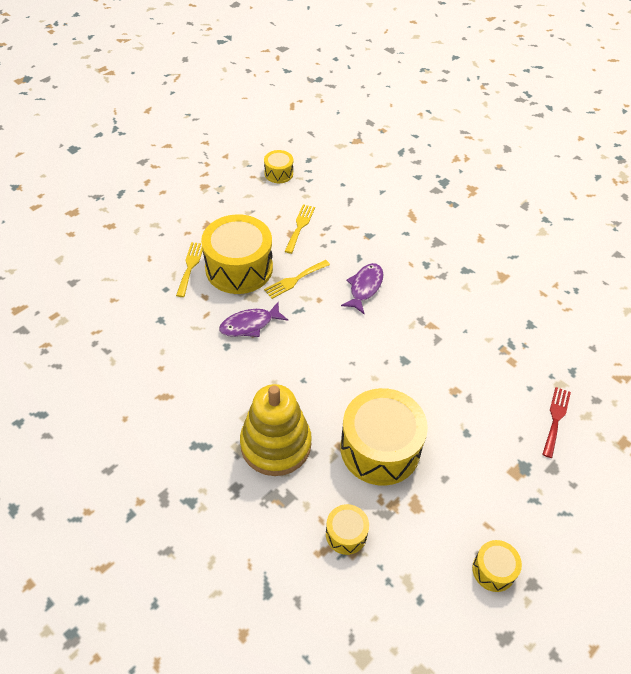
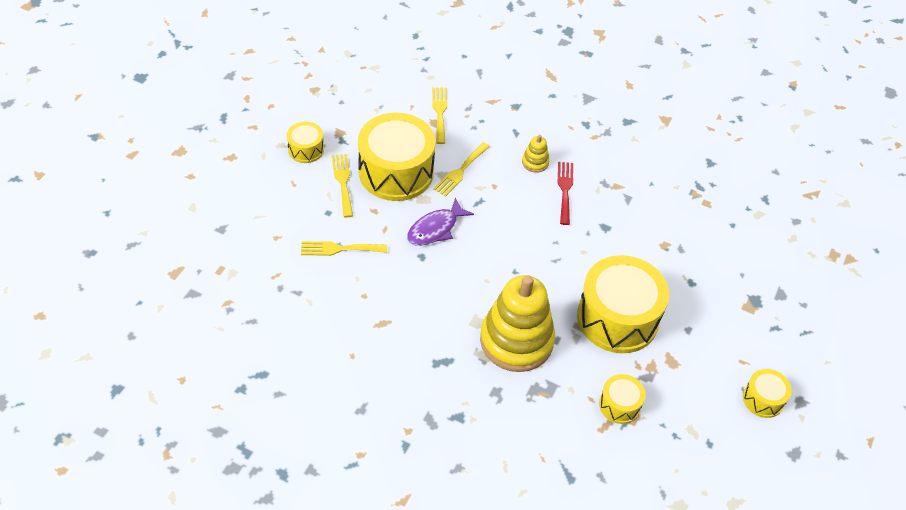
camera: 20 degrees left, 0 degrees up
(159, 322) = (339, 249): none -> yellow fork
(278, 173) = (390, 58): yellow drum -> yellow drum (306, 149)
(364, 287) = (535, 162): purple fish -> yellow stacking toy
(555, 419) = (766, 248): red fork -> red fork (565, 190)

